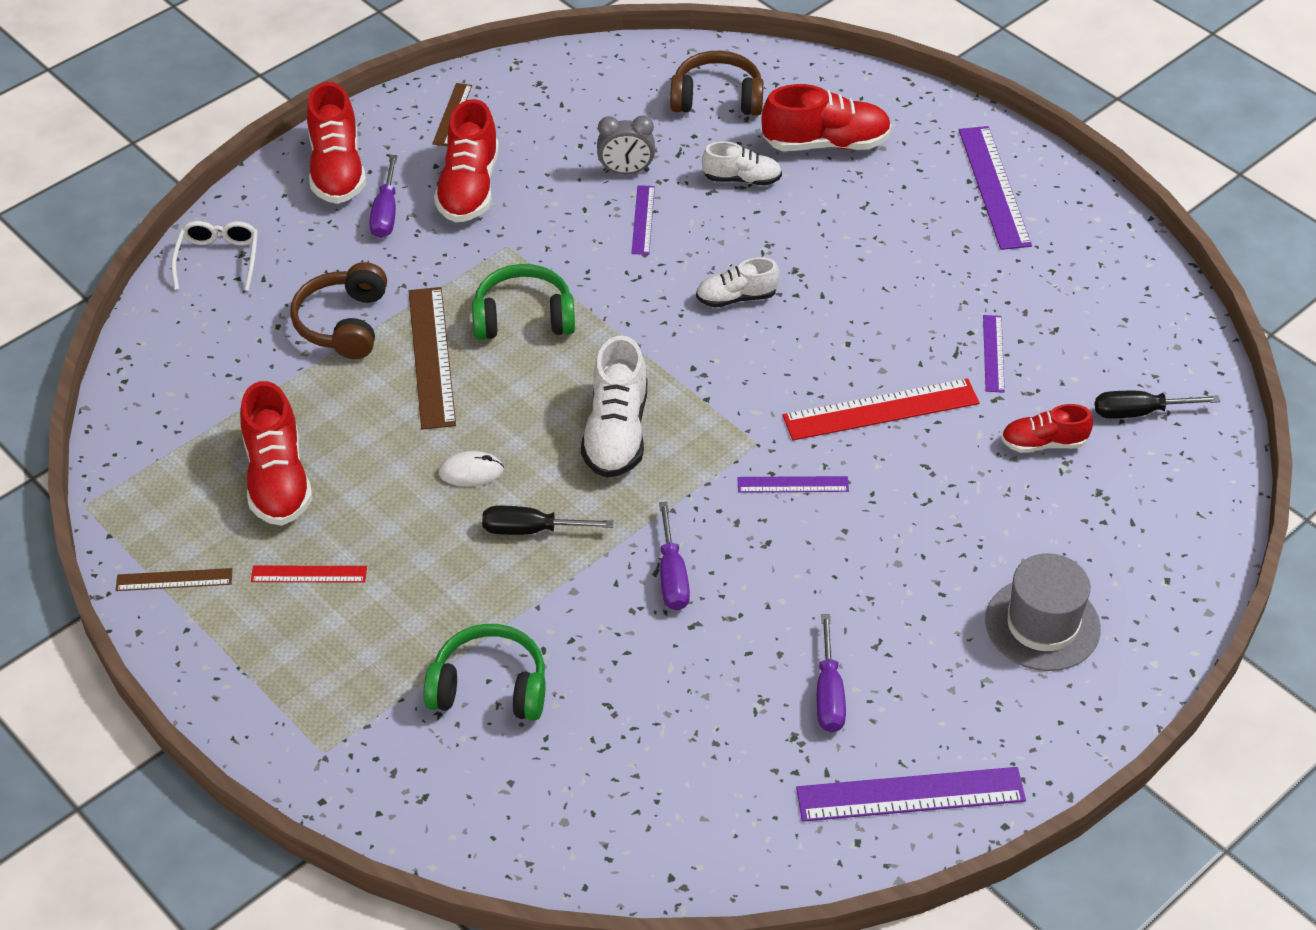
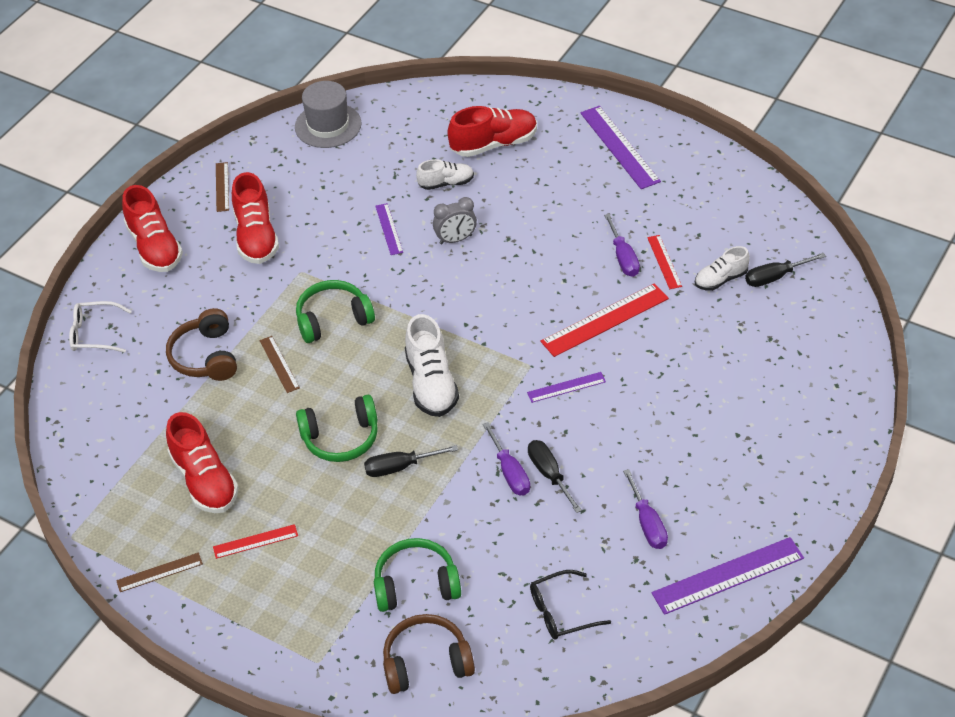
camera: 15 degrees left, 0 degrees up
(218, 259) = (94, 334): white glasses -> white glasses turned 75 degrees counterclockwise
(386, 213) = (203, 269): purple screwdriver -> purple screwdriver (623, 257)
(431, 357) = (279, 364): brown ruler -> brown ruler, size x0.55
(471, 472) = (341, 438): white mouse -> green headphones
(626, 171) = (363, 197): grey clock -> grey clock (455, 239)
(665, 778) = (561, 612): none -> black glasses
(717, 98) = (406, 130): brown headphones -> brown headphones (426, 662)
(723, 593) = (549, 474): none -> black screwdriver
(736, 298) = (476, 267): white shoe -> white shoe (720, 279)
(993, 353) = (664, 262): purple ruler -> red ruler
(1042, 624) = (768, 437): grey hat -> grey hat (328, 125)
(1043, 443) = (721, 314): red shoe -> none

